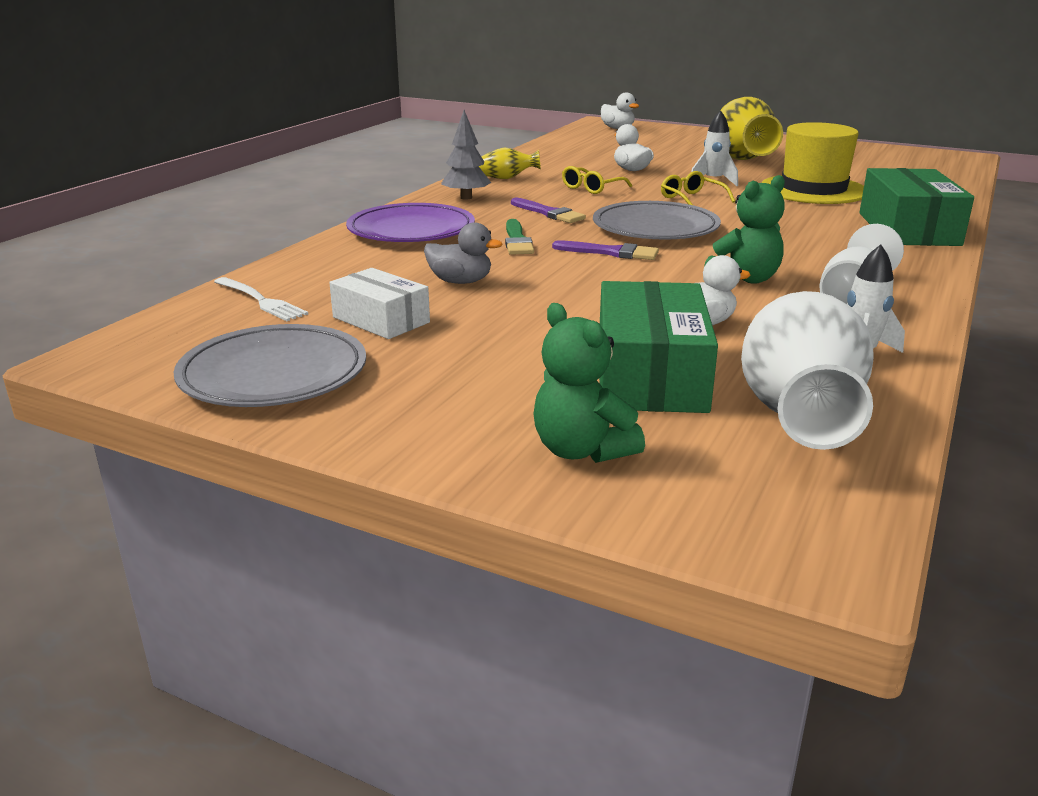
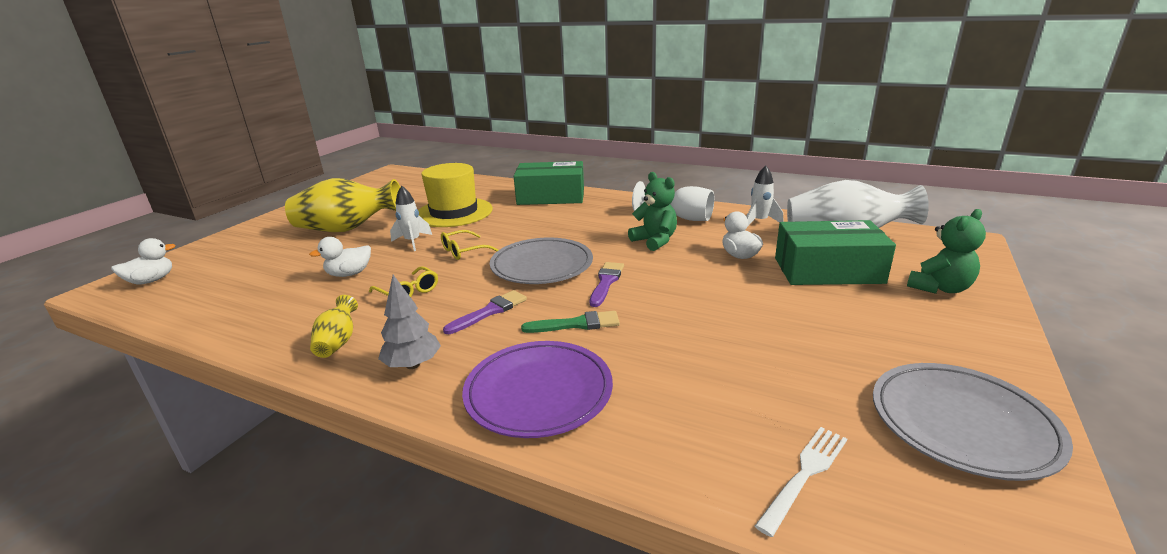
camera: 90 degrees left, 0 degrees up
(381, 320) = (807, 379): white box -> none
(460, 282) = (696, 346): grey duck -> none

